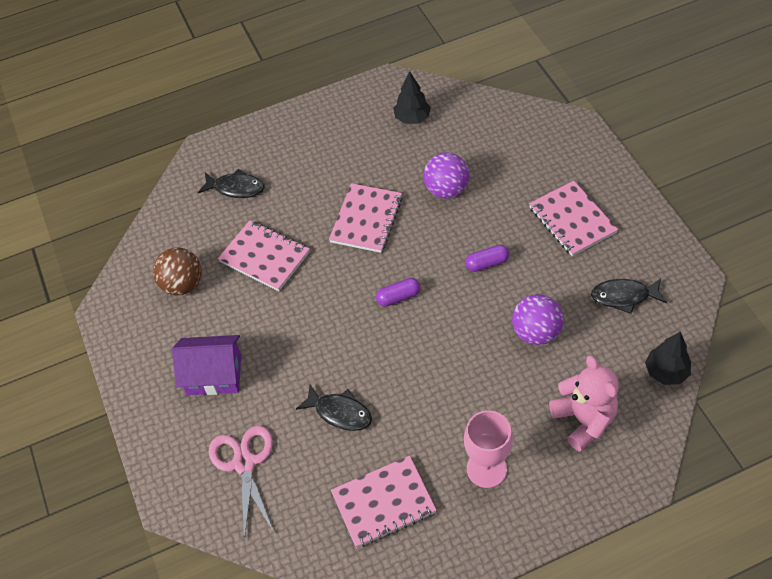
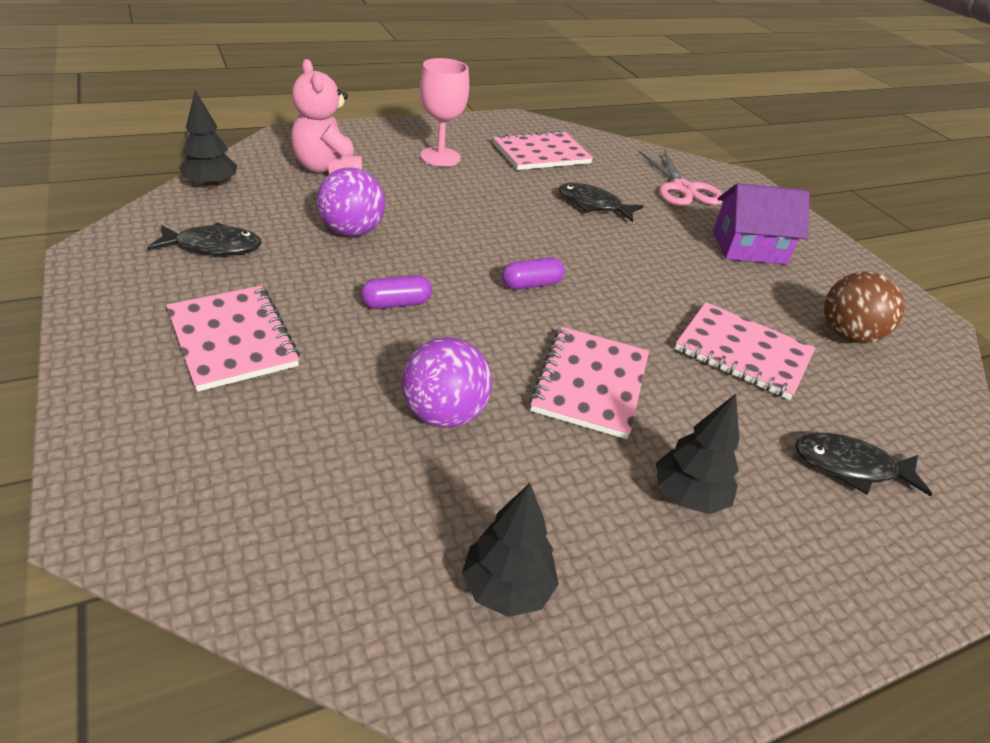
camera: 170 degrees right, 15 degrees down
(327, 163) = (688, 496): none -> black tree

